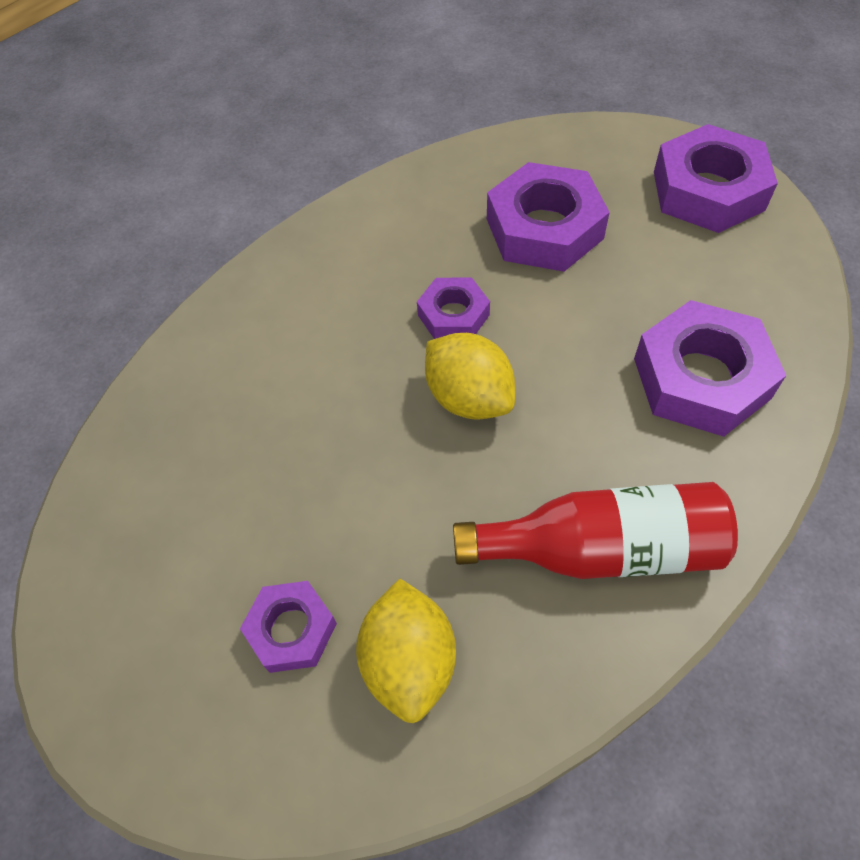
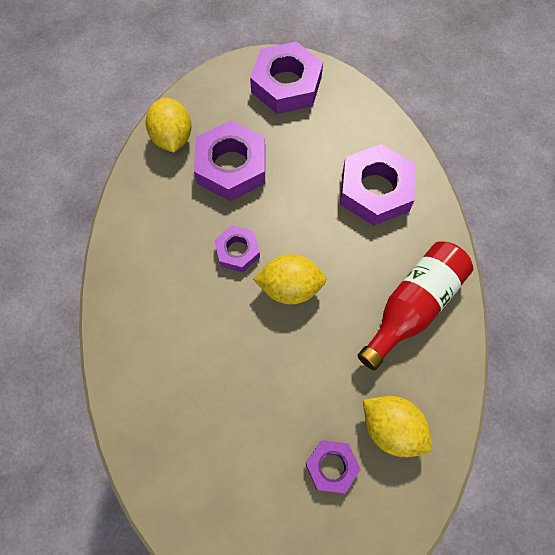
camera: 50 degrees left, 10 degrees up
(511, 159) = (172, 138): none -> yellow lemon

